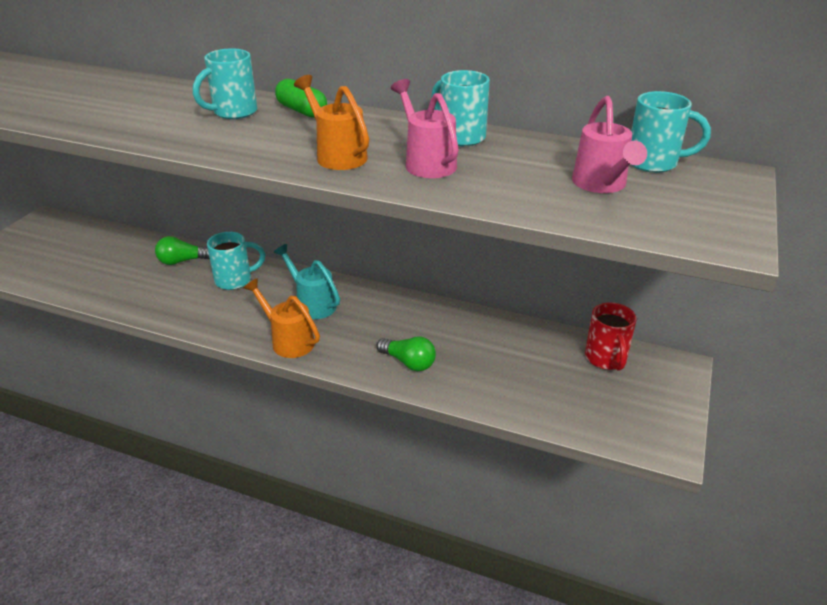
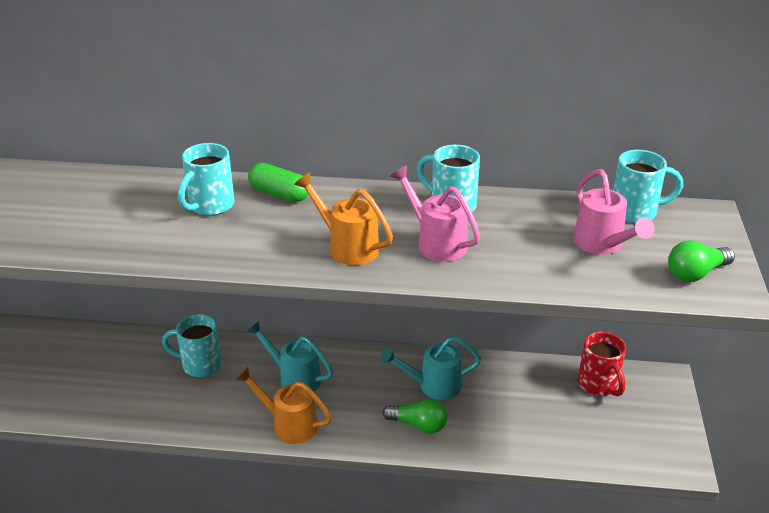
camera: 15 degrees left, 0 degrees up
(182, 261) = (130, 352): green light bulb -> green light bulb (695, 273)
(235, 280) = (200, 365): turquoise mug -> turquoise mug turned 135 degrees counterclockwise
(438, 332) = (433, 385): none -> turquoise watering can

